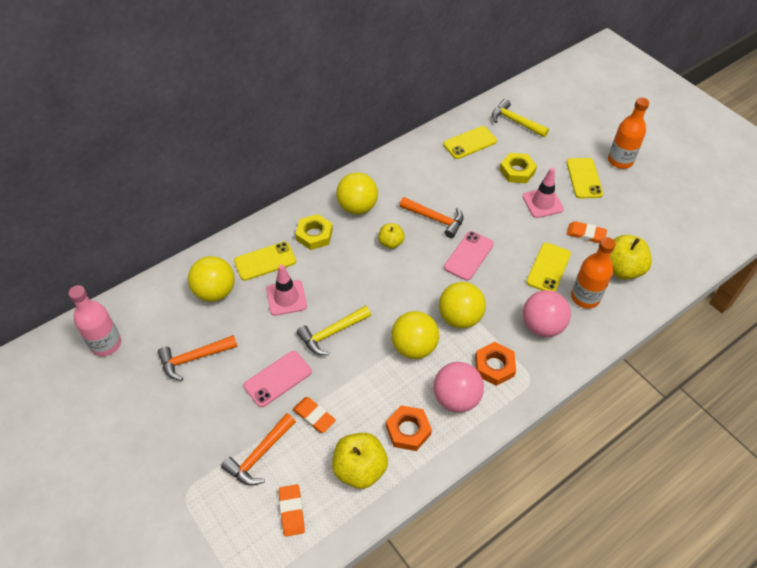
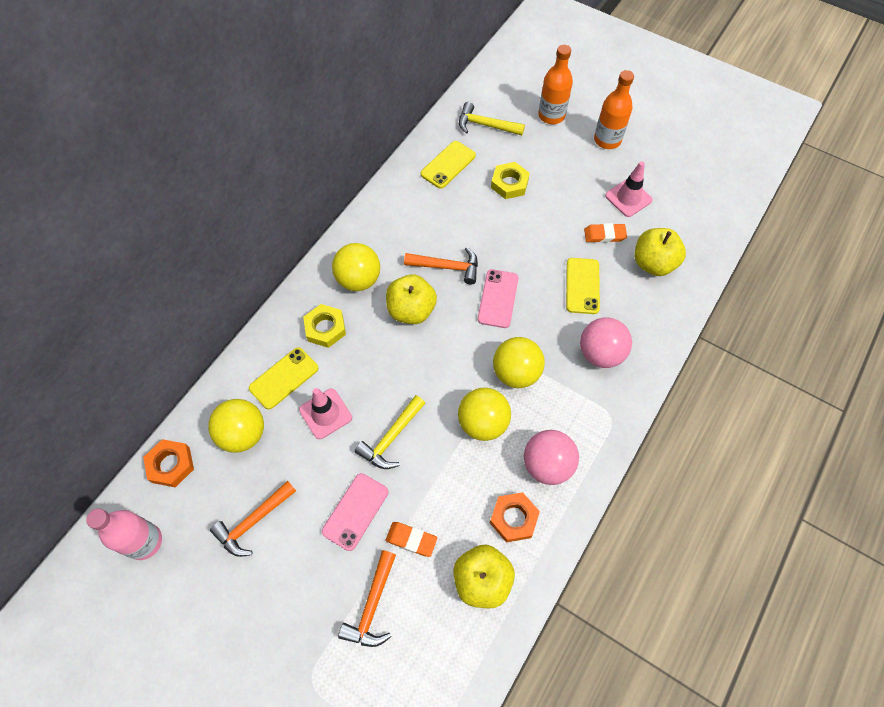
camera: 20 degrees left, 10 degrees up
(291, 511) = (431, 655): orange eraser -> none
(391, 243) = (411, 310): yellow apple -> yellow apple, size x1.70
(494, 366) = (571, 415): orange nut -> orange nut (171, 465)
(542, 203) = (549, 213): pink traffic cone -> pink traffic cone (628, 198)
(584, 178) = (579, 171): yellow phone -> none
(585, 297) = (630, 307): orange bottle -> orange bottle (551, 115)

